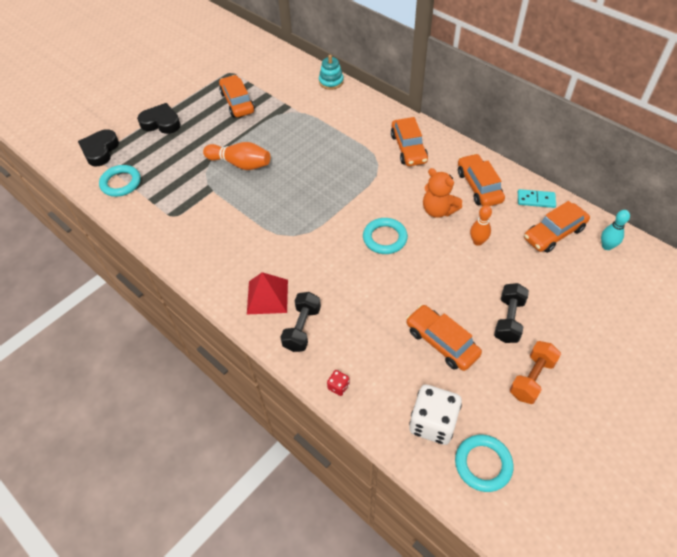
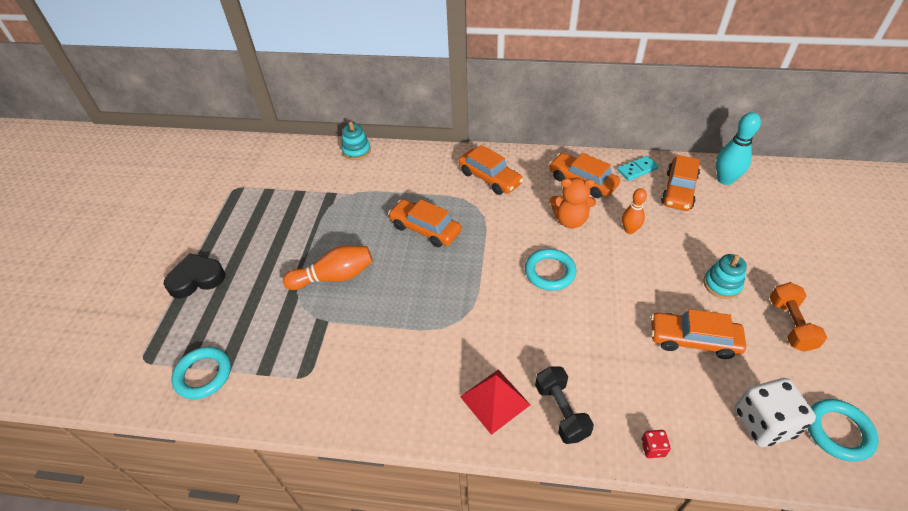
camera: 35 degrees left, 5 degrees down
(100, 150) = (140, 351): black heart -> none
(237, 102) = (272, 215): orange car -> orange car (425, 229)
(508, 320) = (722, 284): black dumbbell -> turquoise stacking toy
(606, 246) = (725, 180): turquoise bowling pin -> turquoise bowling pin, size x1.54

